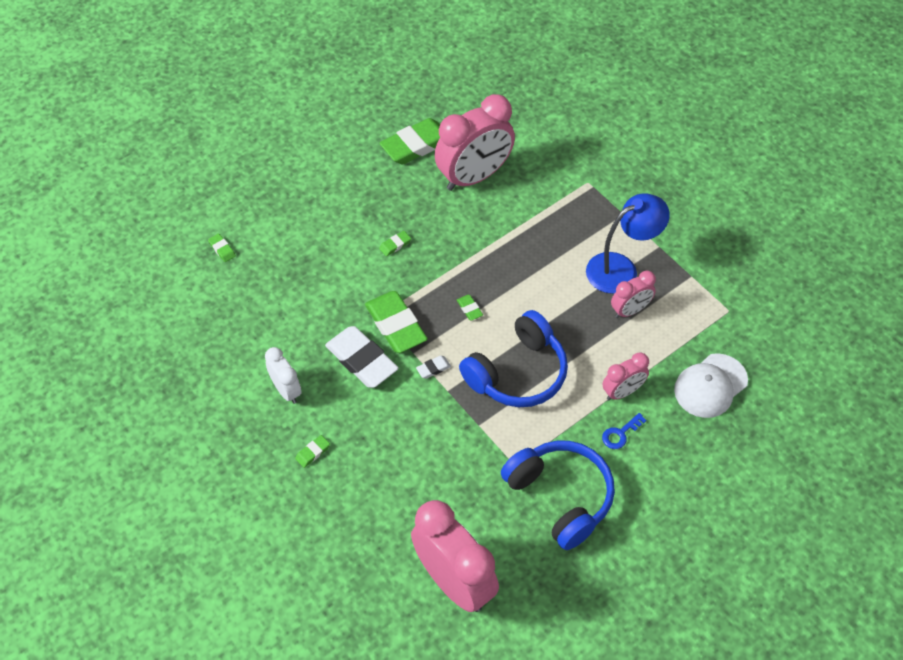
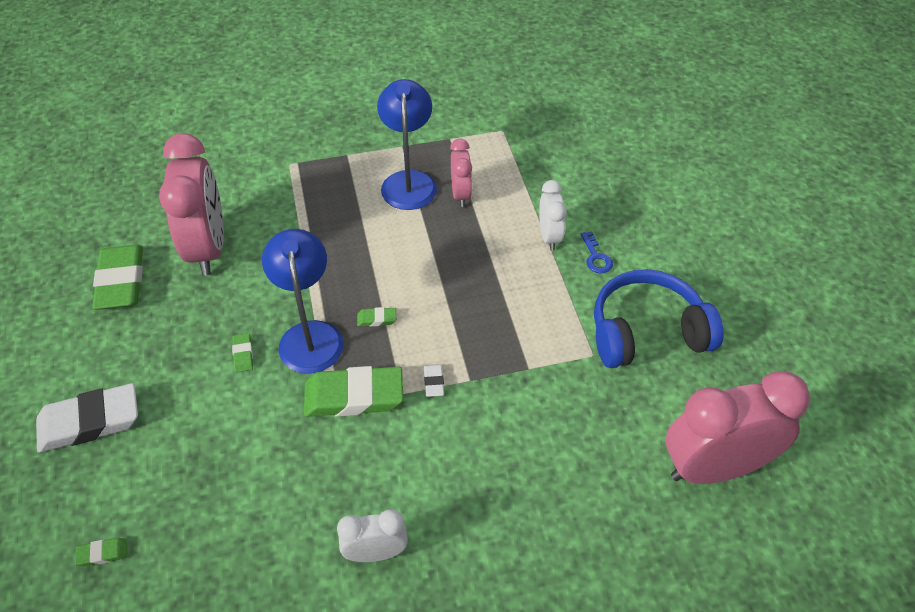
camera: 65 degrees left, 5 degrees down
(313, 452) = (482, 555): green eraser -> none
(361, 360) = (381, 450): white eraser -> white eraser (90, 422)
(432, 275) = (310, 335): none -> blue lamp
(517, 373) = (482, 309): blue headphones -> none
(622, 392) = (549, 236): pink clock -> white clock
(710, 386) = (575, 174): white cap -> none

